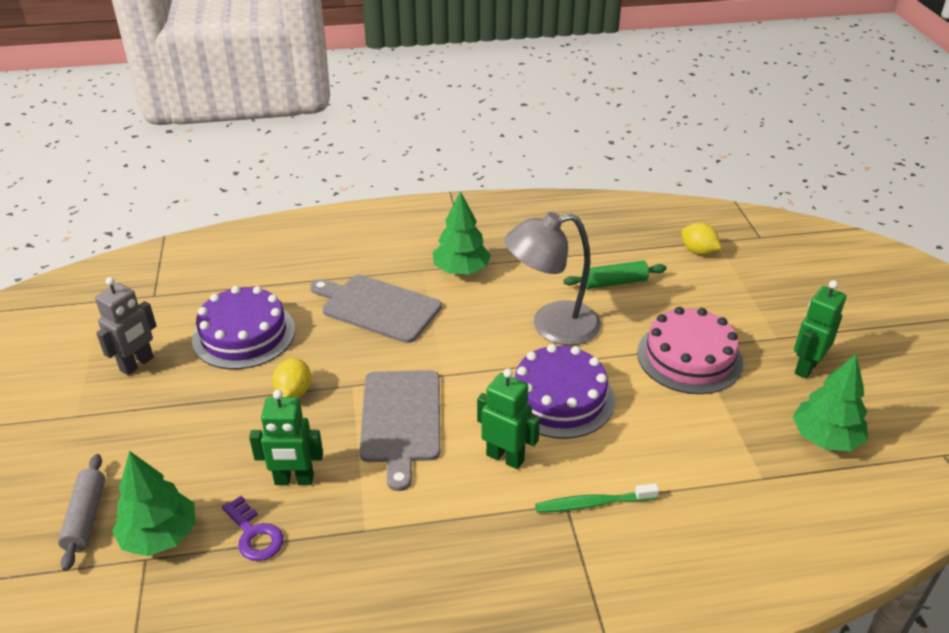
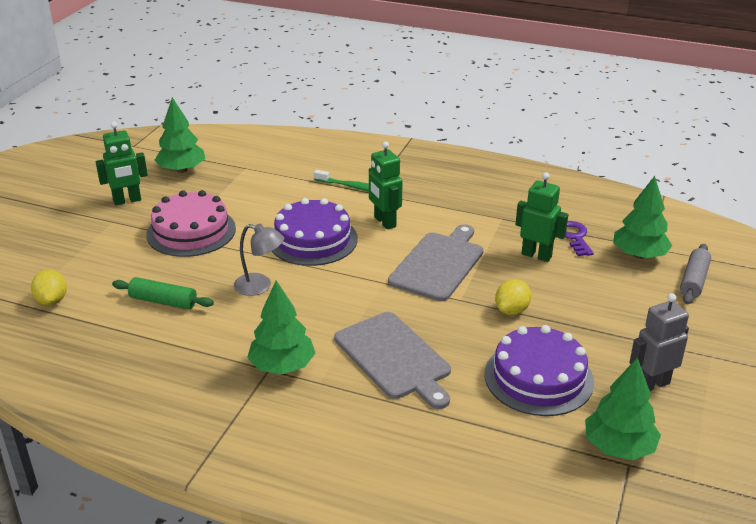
camera: 150 degrees left, 5 degrees down
(163, 304) = (618, 447): none -> green tree
(552, 326) = (260, 286): grey lamp -> grey lamp, size x0.58

